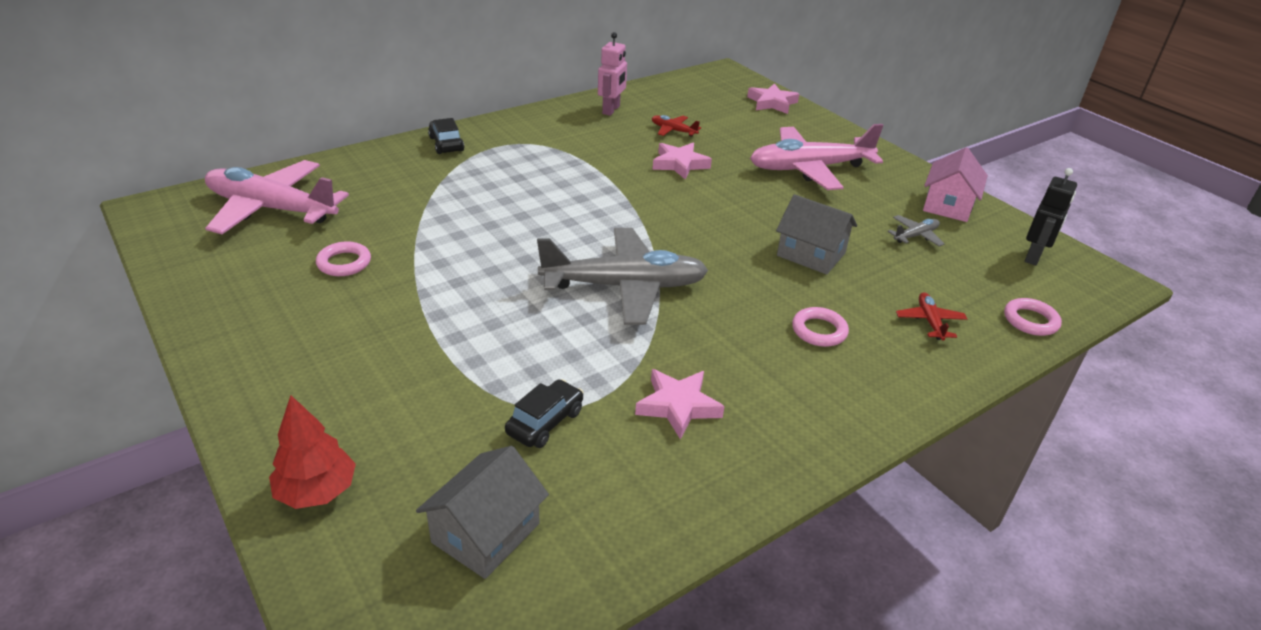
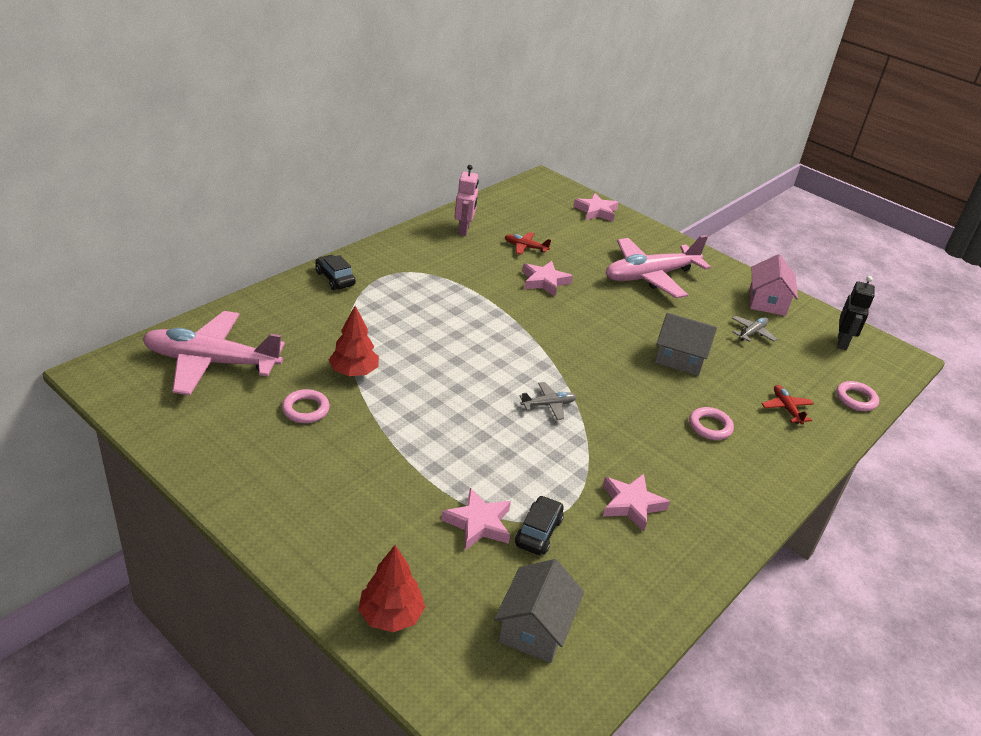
camera: 15 degrees left, 0 degrees up
(417, 232) = (354, 372): none -> red tree
(476, 403) = (478, 523): none -> pink star
(625, 287) = (548, 405): grey plane -> grey plane, size x0.42

